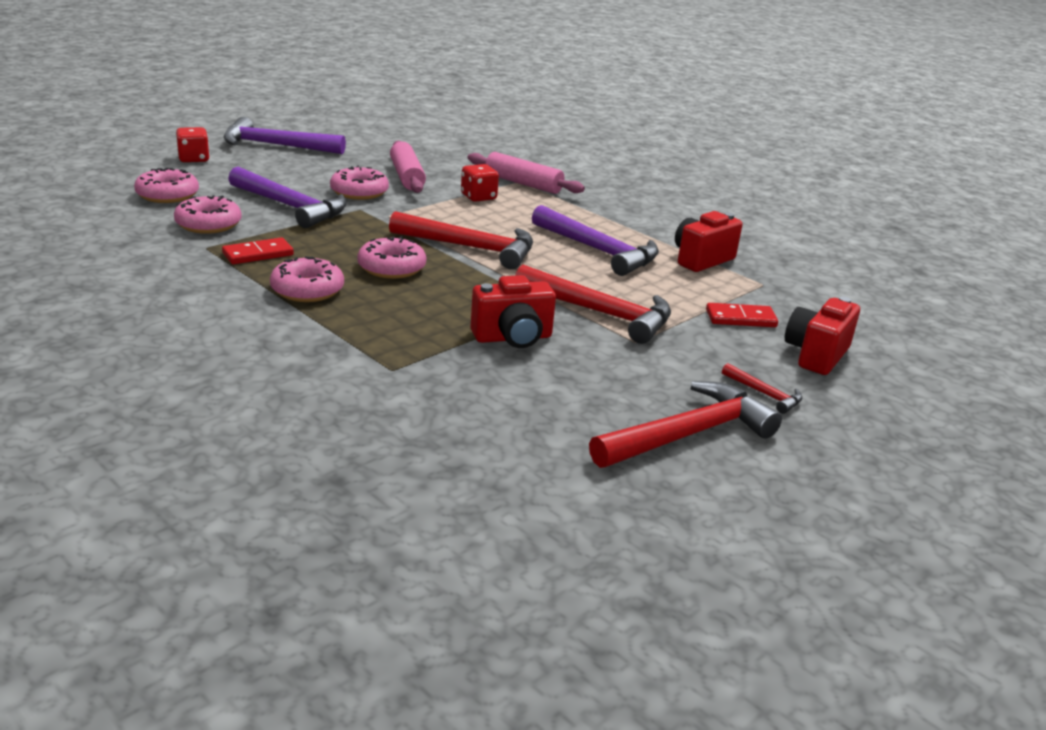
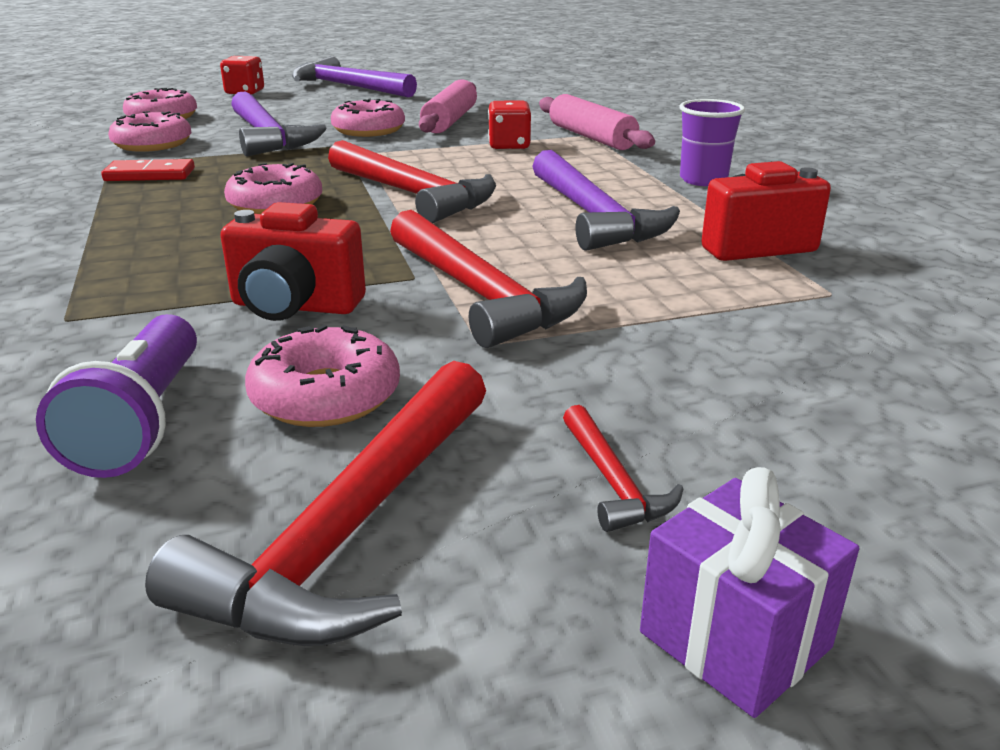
camera: 30 degrees right, 0 degrees up
(307, 290) = (135, 215): pink donut -> pink donut (326, 396)
(531, 413) = (142, 421): none -> purple flashlight
(628, 214) = (703, 180): none -> purple cup
(688, 434) = (352, 526): red hammer -> red hammer turned 120 degrees clockwise
(741, 318) = (723, 339): red domino -> none
(816, 355) = (815, 428): red camera -> none
(859, 438) = (735, 640): none -> purple gift

